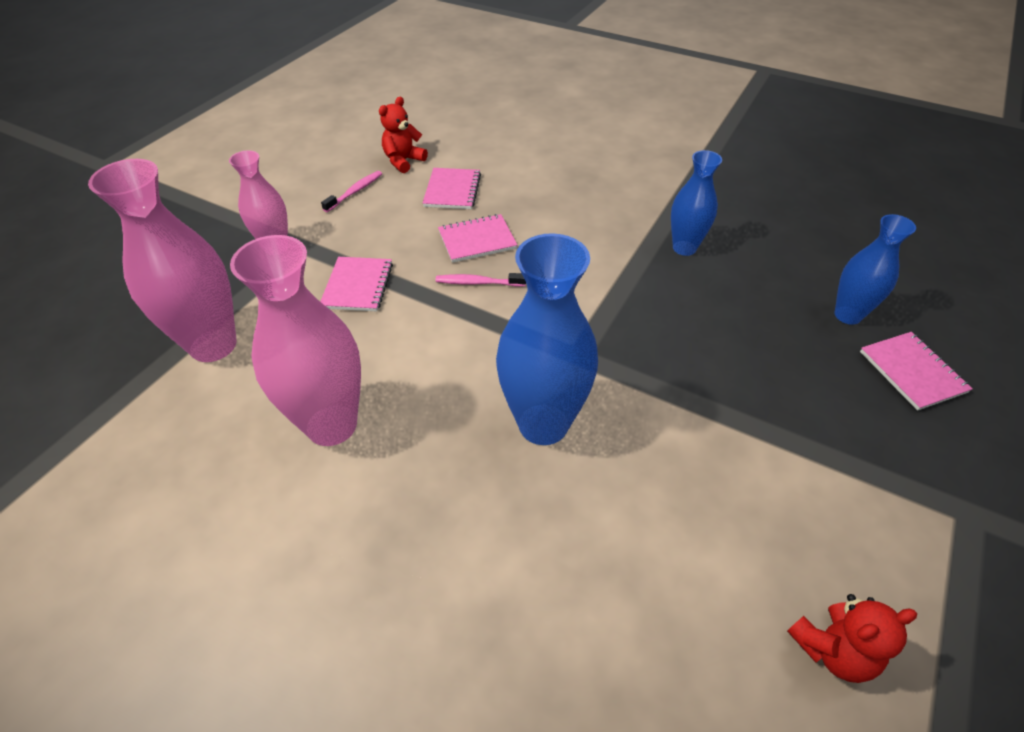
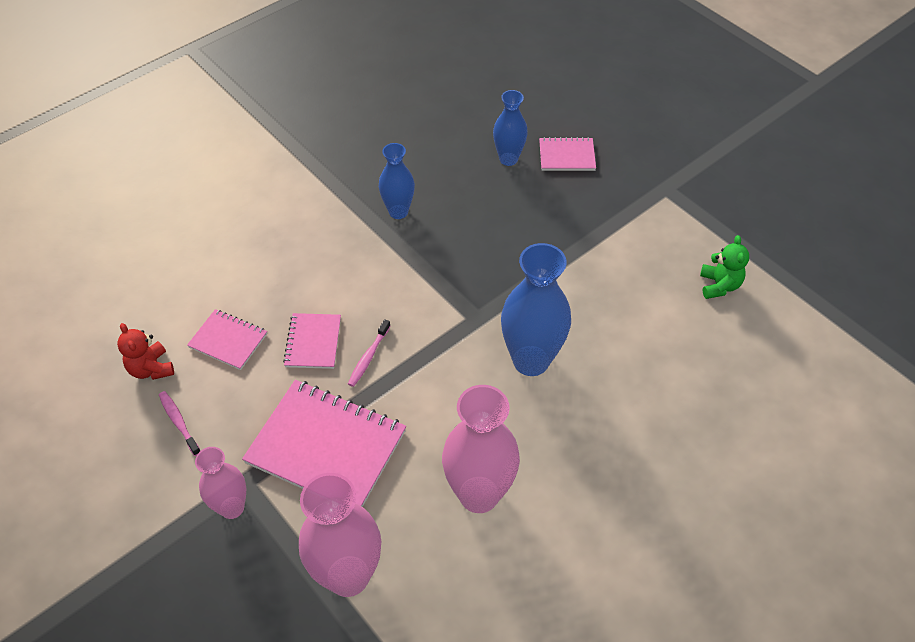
camera: 70 degrees left, 5 degrees up
(358, 286) = (326, 447): pink notebook -> pink notebook, size x1.91
(832, 649) = (719, 285): red teddy bear -> green teddy bear

